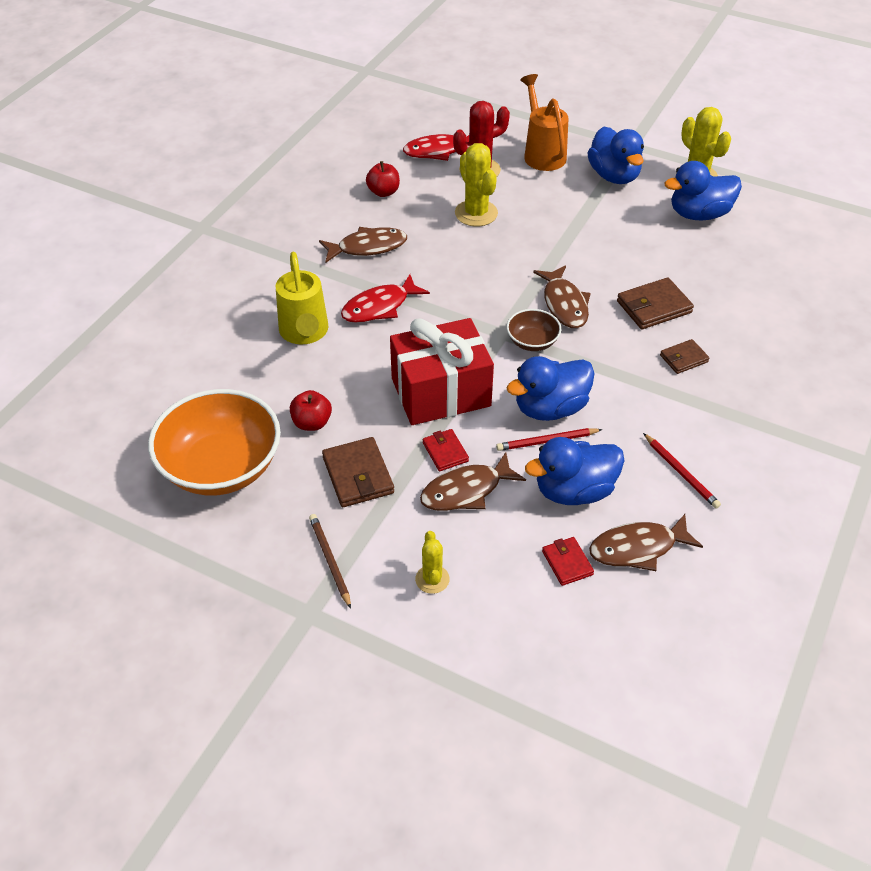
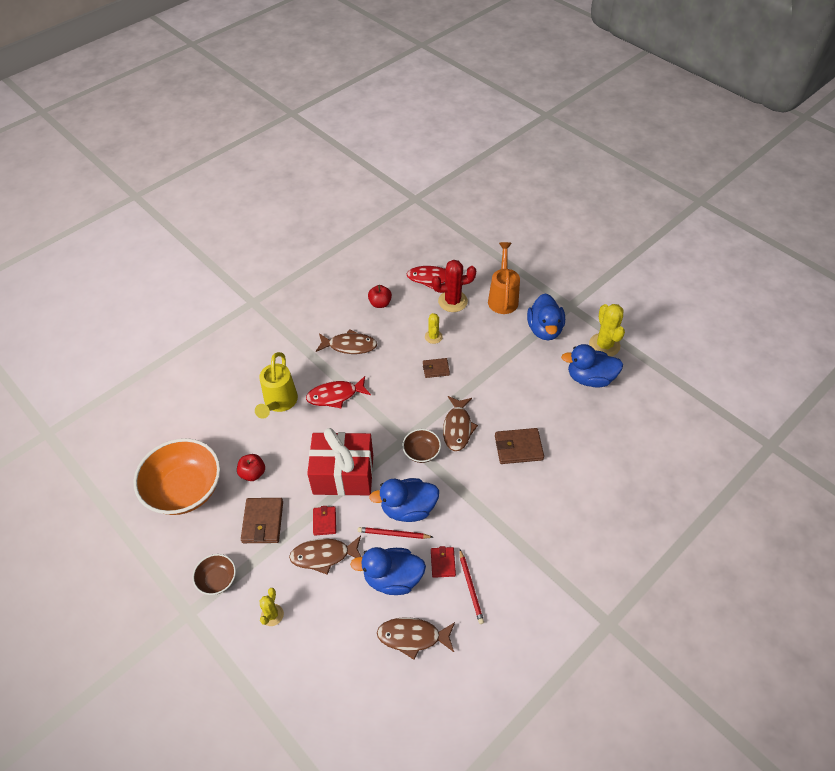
camera: 20 degrees right, 5 degrees up
(330, 560) = (217, 580): brown pencil -> brown bowl
(476, 213) = (433, 337): yellow cactus -> yellow cactus, size x0.58
(567, 563) = (361, 632): red wallet -> red wallet (443, 563)
(683, 358) = (518, 496): brown wallet -> brown wallet (436, 369)

